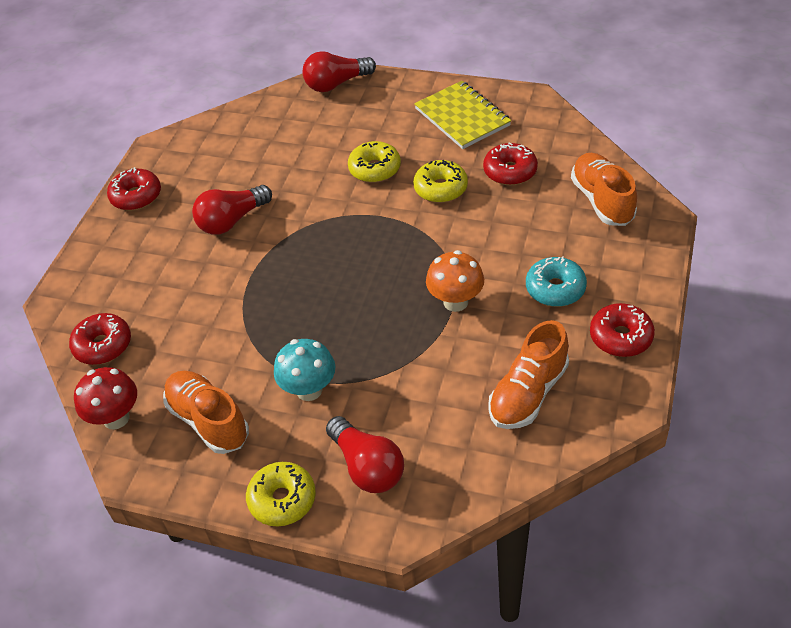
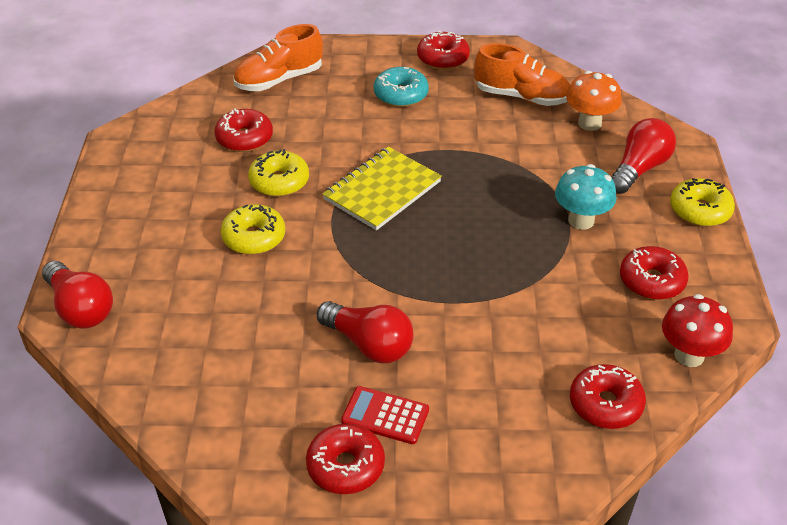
camera: 110 degrees left, 5 degrees down
(164, 220) = (385, 415): none -> red calculator
(208, 421) = (651, 281): orange shoe -> red donut
(455, 302) = (437, 148): orange mushroom -> orange mushroom (589, 123)
(462, 117) = (153, 184): yellow notebook -> yellow notebook (382, 191)

